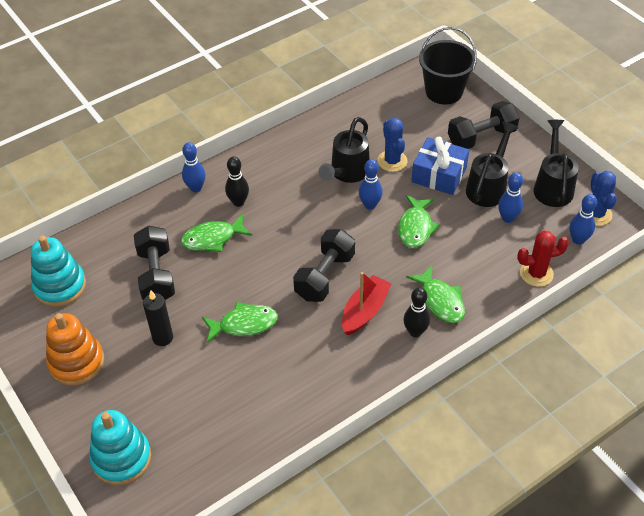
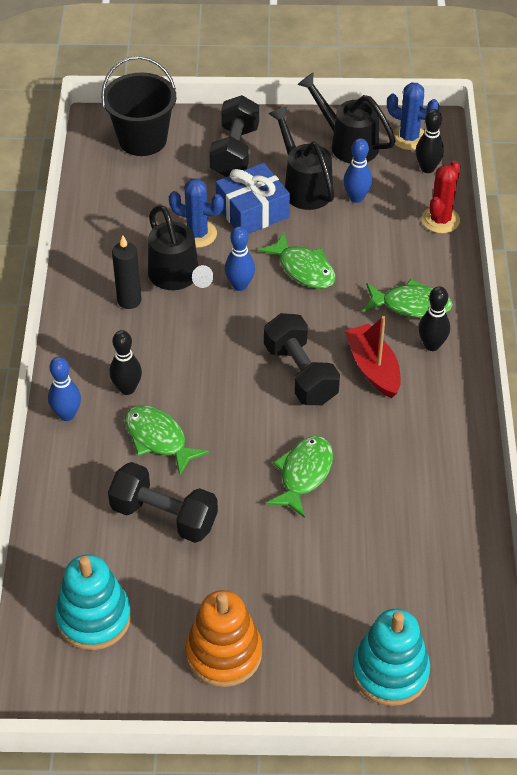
camera: 55 degrees left, 0 degrees up
(163, 338) = (259, 555): black candle -> black candle (129, 300)
(212, 238) = (158, 439): green fish -> green fish turned 120 degrees clockwise
(578, 240) = (427, 168): blue bowling pin -> black bowling pin

